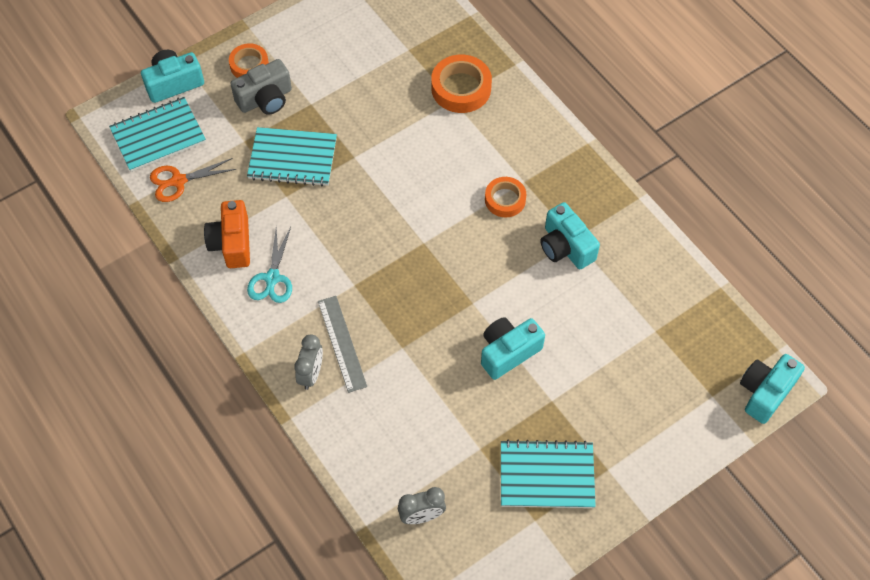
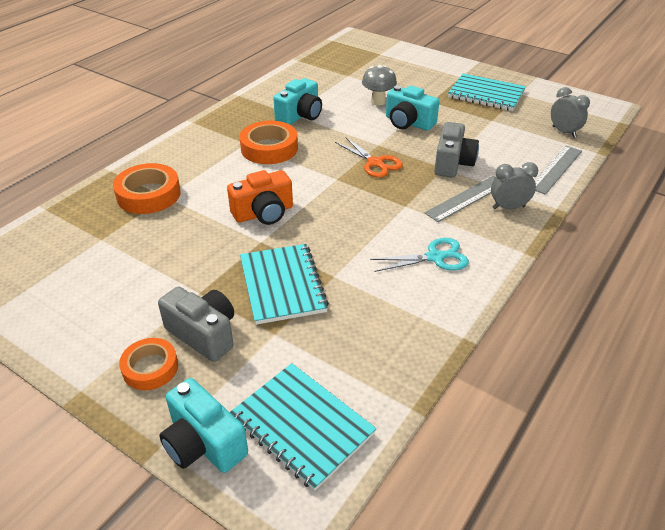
camera: 110 degrees left, 20 degrees down
(178, 181) = (362, 376): orange scissors -> orange scissors (375, 163)
(232, 243) = (416, 299): orange camera -> orange camera (263, 213)
(353, 458) = (555, 169): none -> grey ruler
(407, 360) = (453, 163): none -> grey camera
(505, 199) = (269, 148): orange tape -> orange tape, size x1.54
(546, 476) = (486, 94): turquoise notebook -> turquoise notebook turned 45 degrees counterclockwise
(571, 339) = (378, 102): none -> grey mushroom
(765, 392) = (365, 40): turquoise camera -> none

